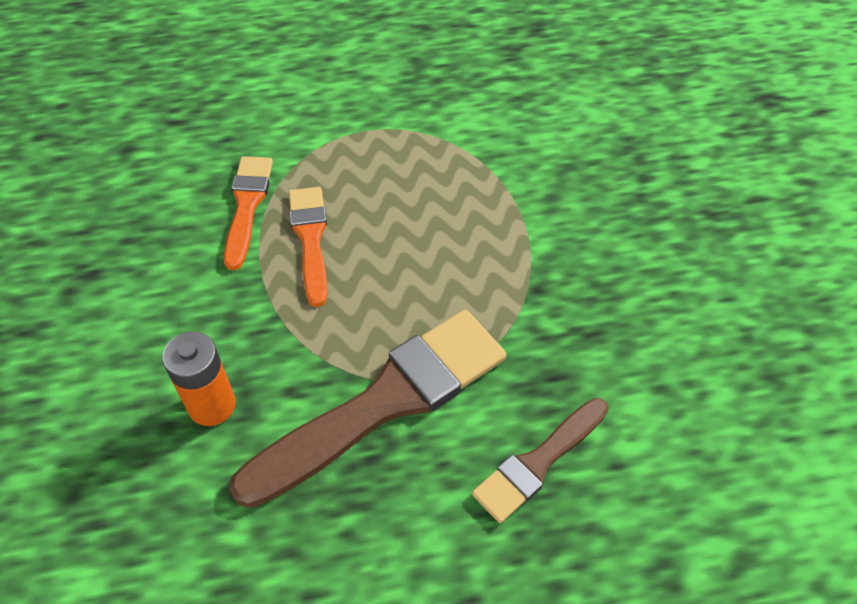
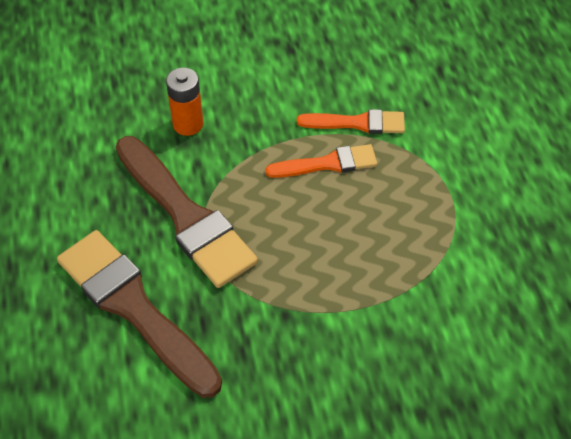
camera: 90 degrees right, 0 degrees up
(538, 462) = (134, 307): brown brush -> brown brush, size x1.81

